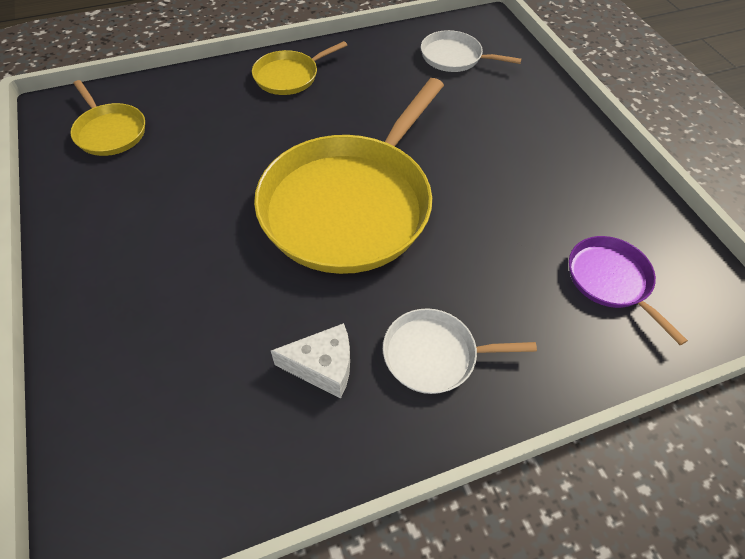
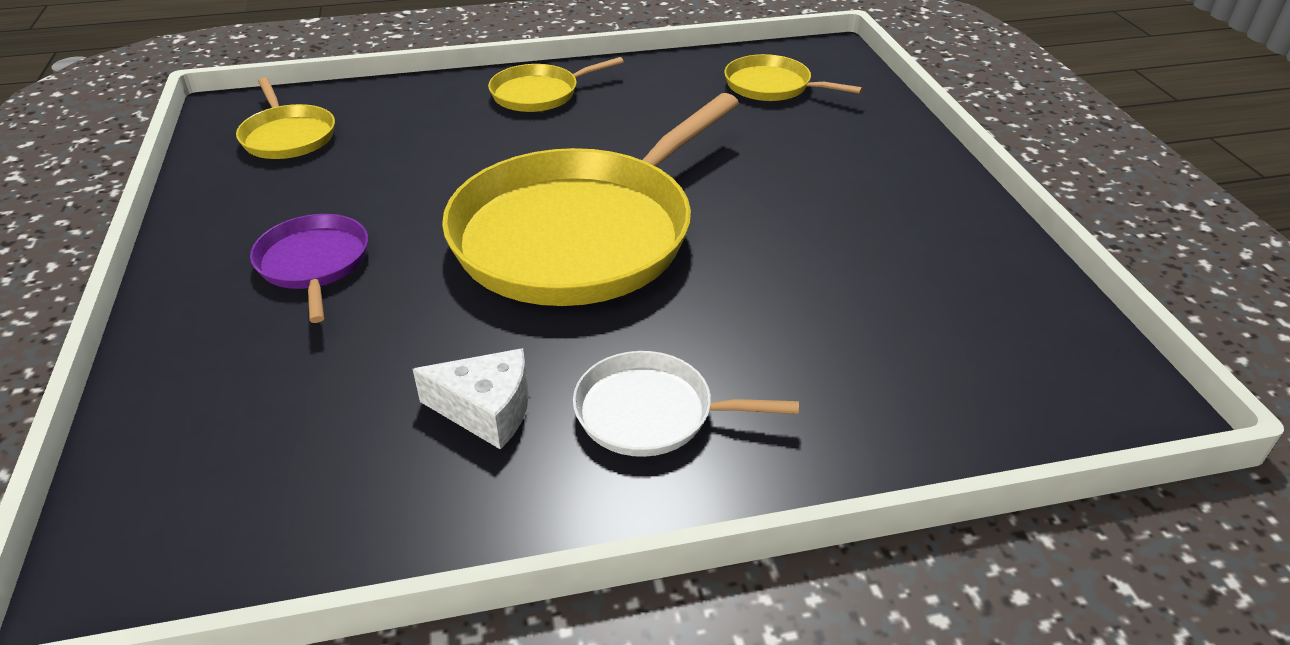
camera: 10 degrees right, 15 degrees down
(454, 57) = (772, 86): white pan -> yellow pan
(611, 280) = (941, 350): purple pan -> purple pan (314, 264)

